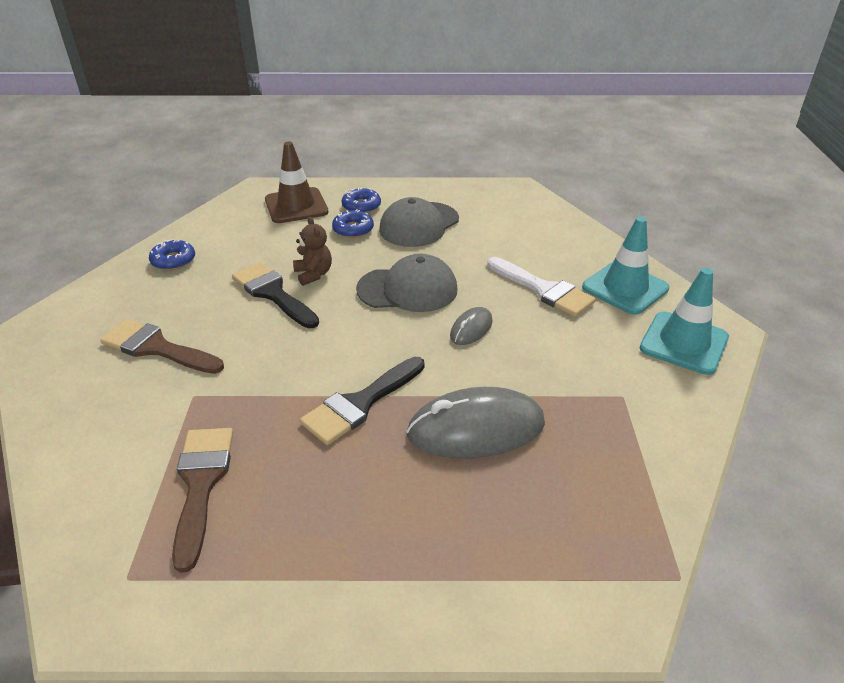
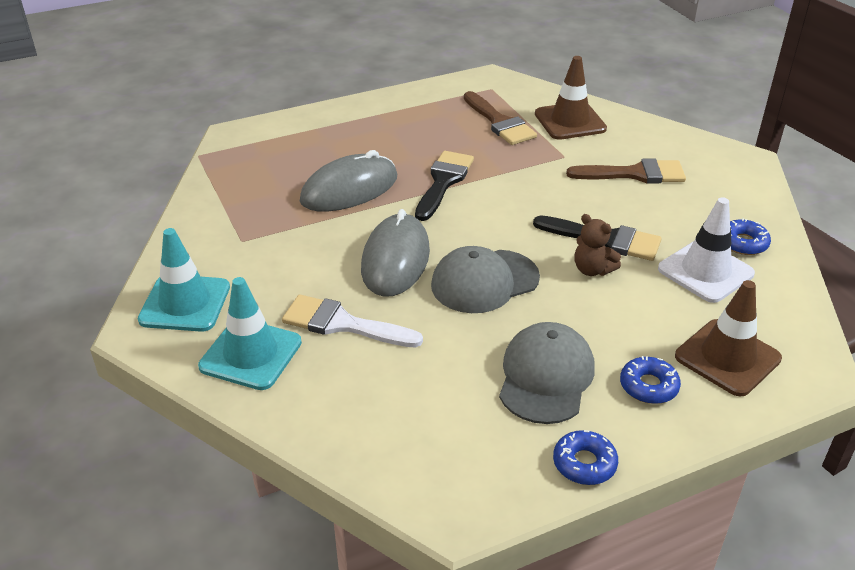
camera: 155 degrees right, 0 degrees up
(115, 451) = (570, 121): none -> brown traffic cone
(233, 250) = (705, 271): none -> white traffic cone
(353, 229) = (616, 342): blue donut -> blue donut (584, 463)
(471, 329) = (395, 260): grey mouse -> grey mouse, size x1.98

